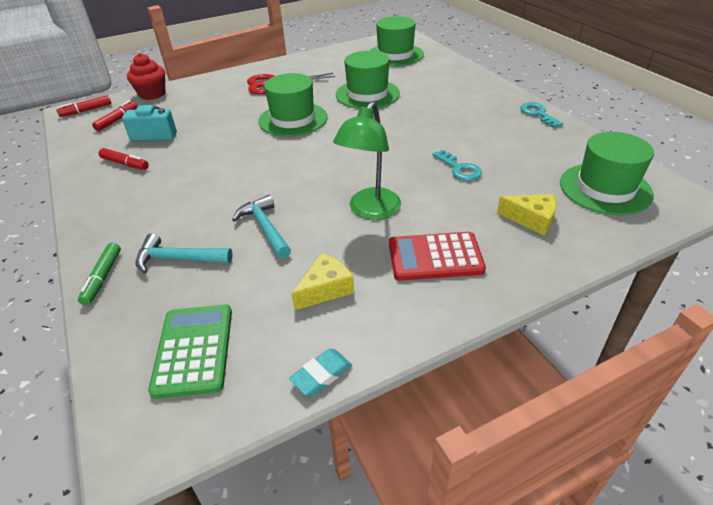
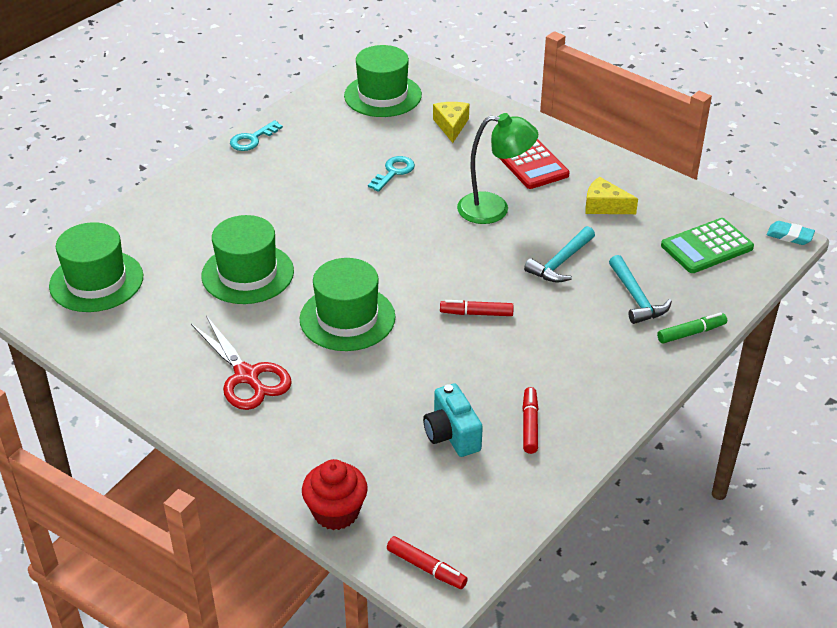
camera: 115 degrees left, 0 degrees up
(117, 120) = (435, 505): red marker -> red marker (476, 313)
(321, 375) = (675, 186): turquoise eraser -> turquoise eraser (789, 236)

